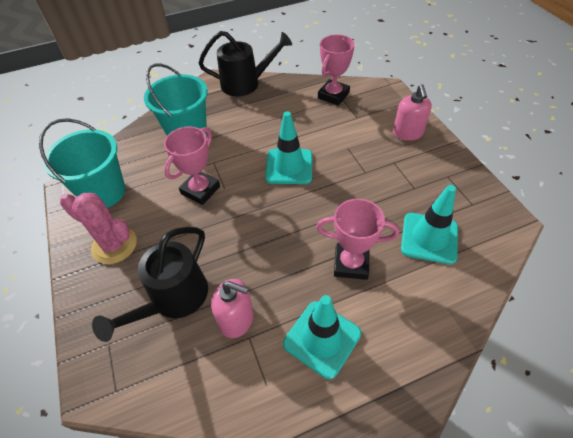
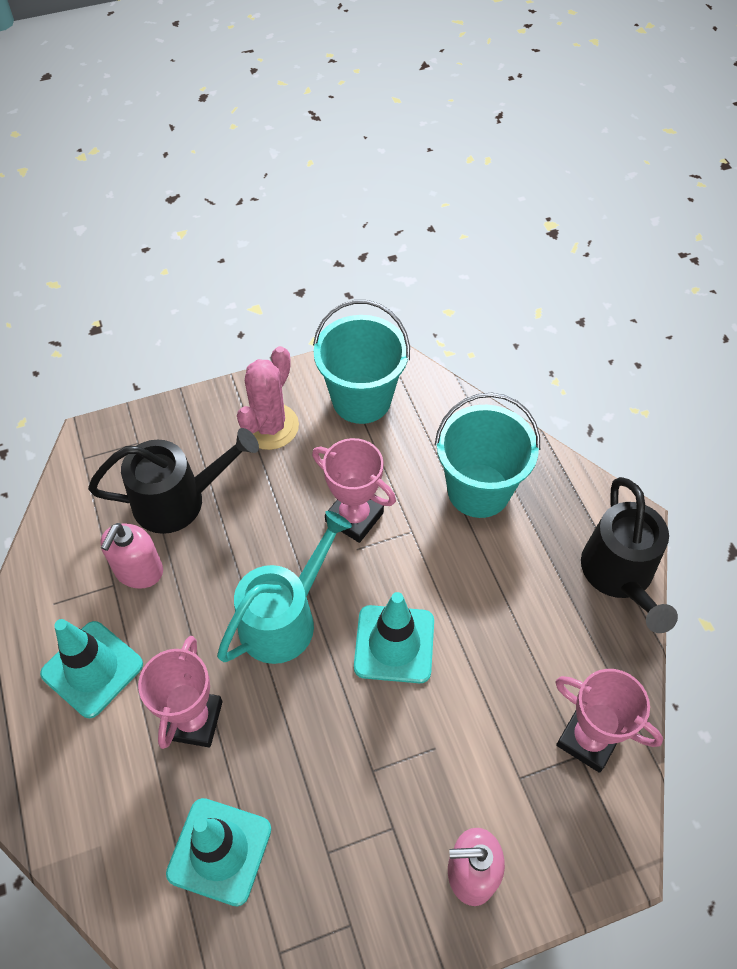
camera: 90 degrees right, 5 degrees up
(173, 299) = (179, 500): black watering can -> black watering can turned 135 degrees clockwise
(274, 220) = (285, 618): none -> turquoise watering can

